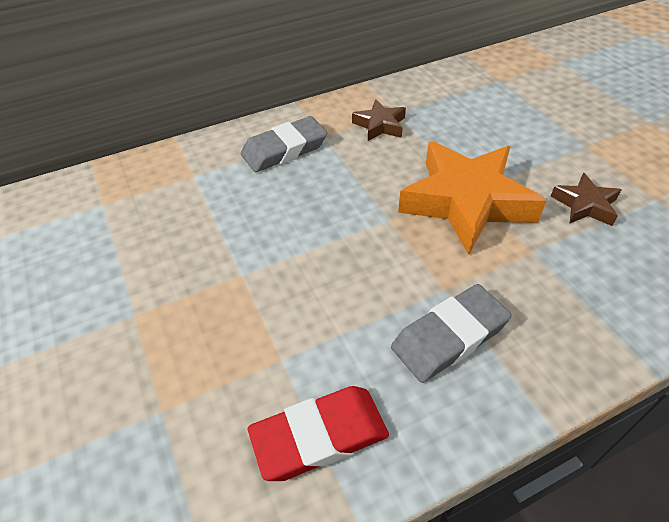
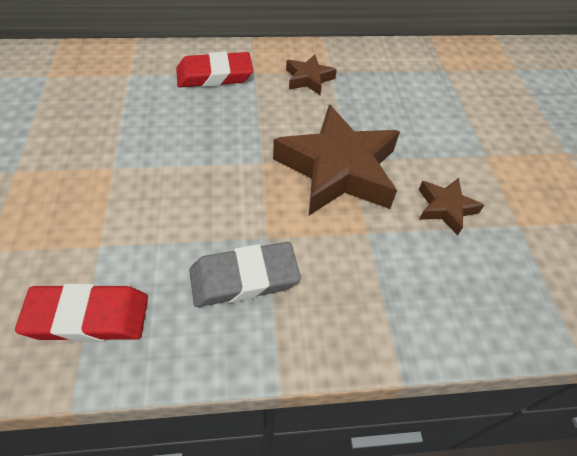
camera: 15 degrees right, 5 degrees up
(284, 149) = (214, 75): grey eraser -> red eraser
(466, 202) = (338, 169): orange star -> brown star

